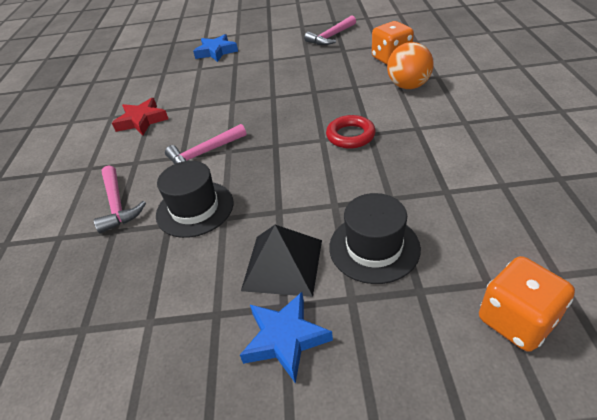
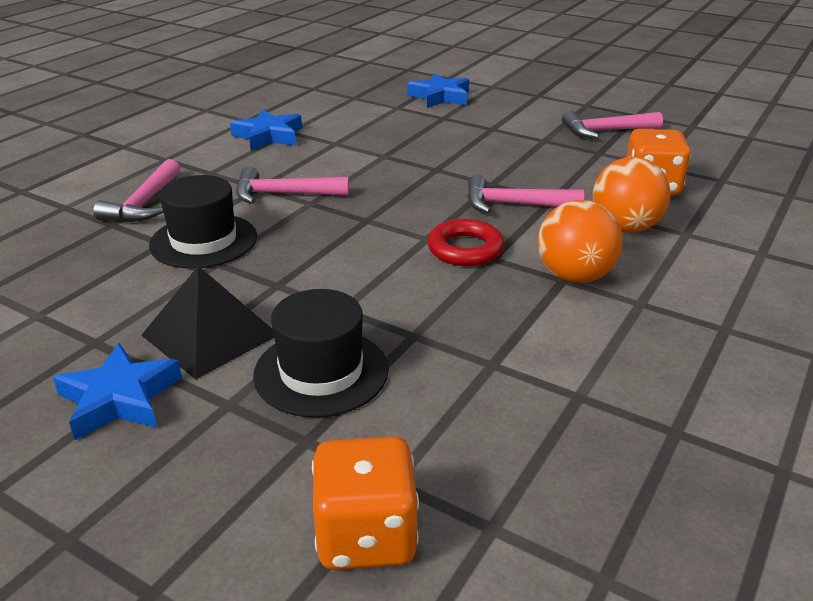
camera: 30 degrees right, 10 degrees down
(142, 121) = (268, 136): red star -> blue star
(341, 98) = (514, 204): none -> pink hammer
(420, 123) = (574, 276): none -> orange ball

